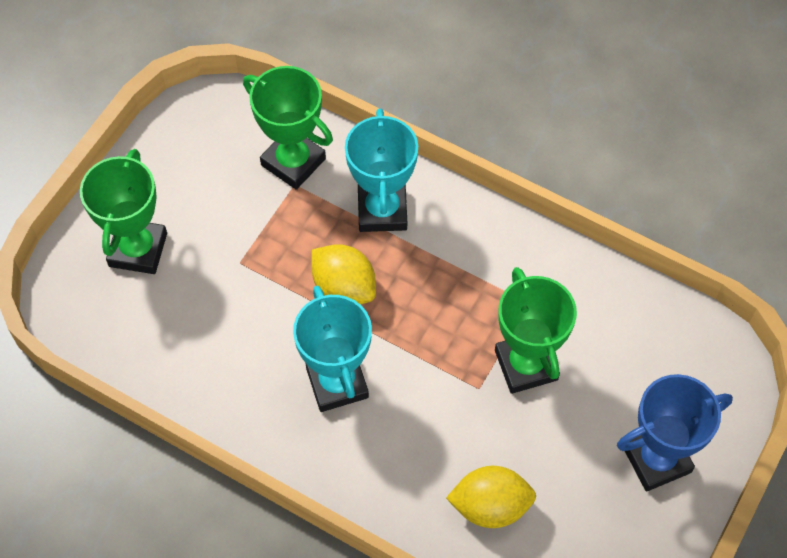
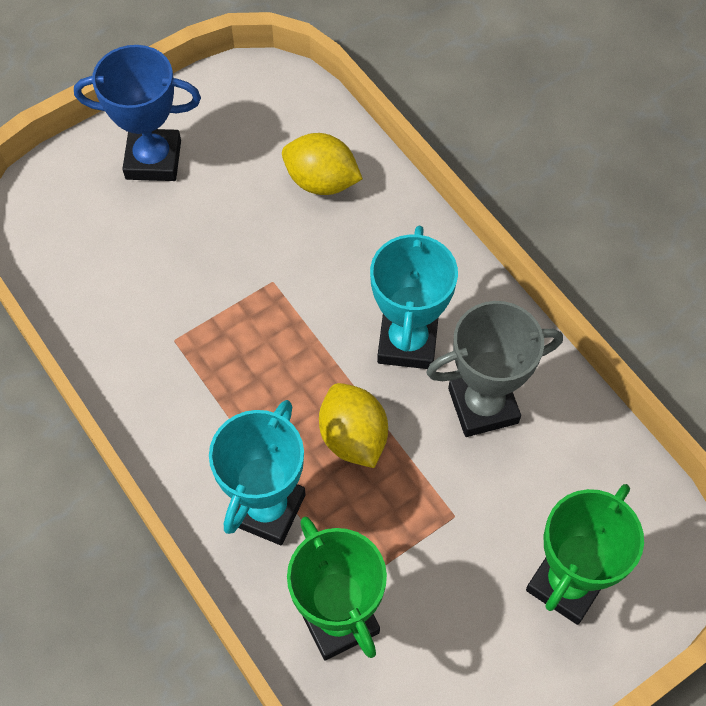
camera: 155 degrees left, 0 degrees up
(251, 356) = (483, 405): none -> grey trophy
(526, 365) = (215, 283): green trophy -> none

